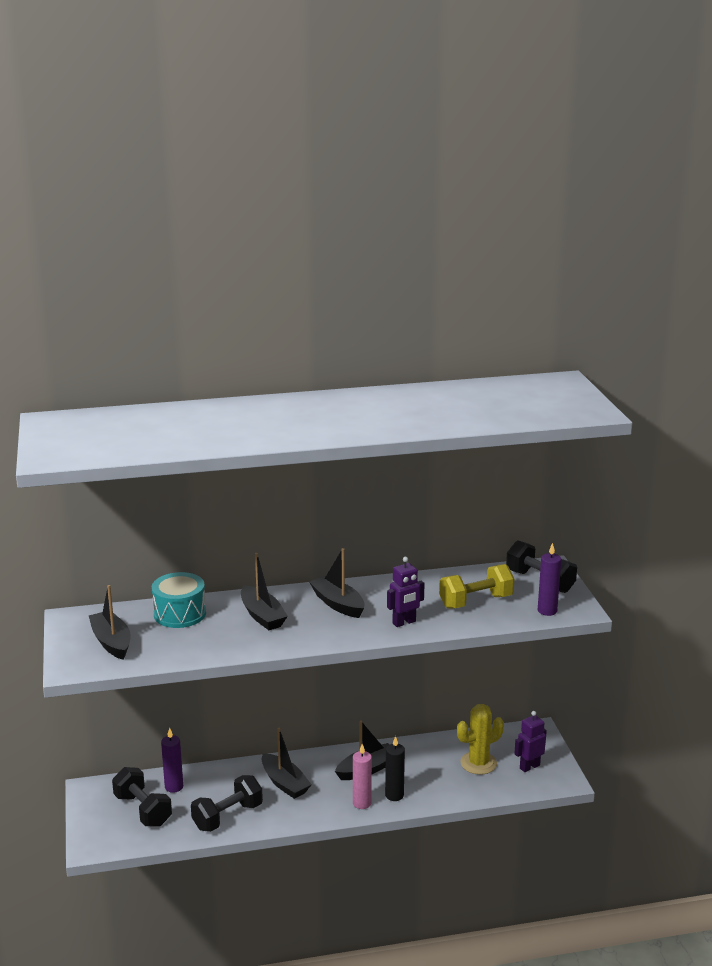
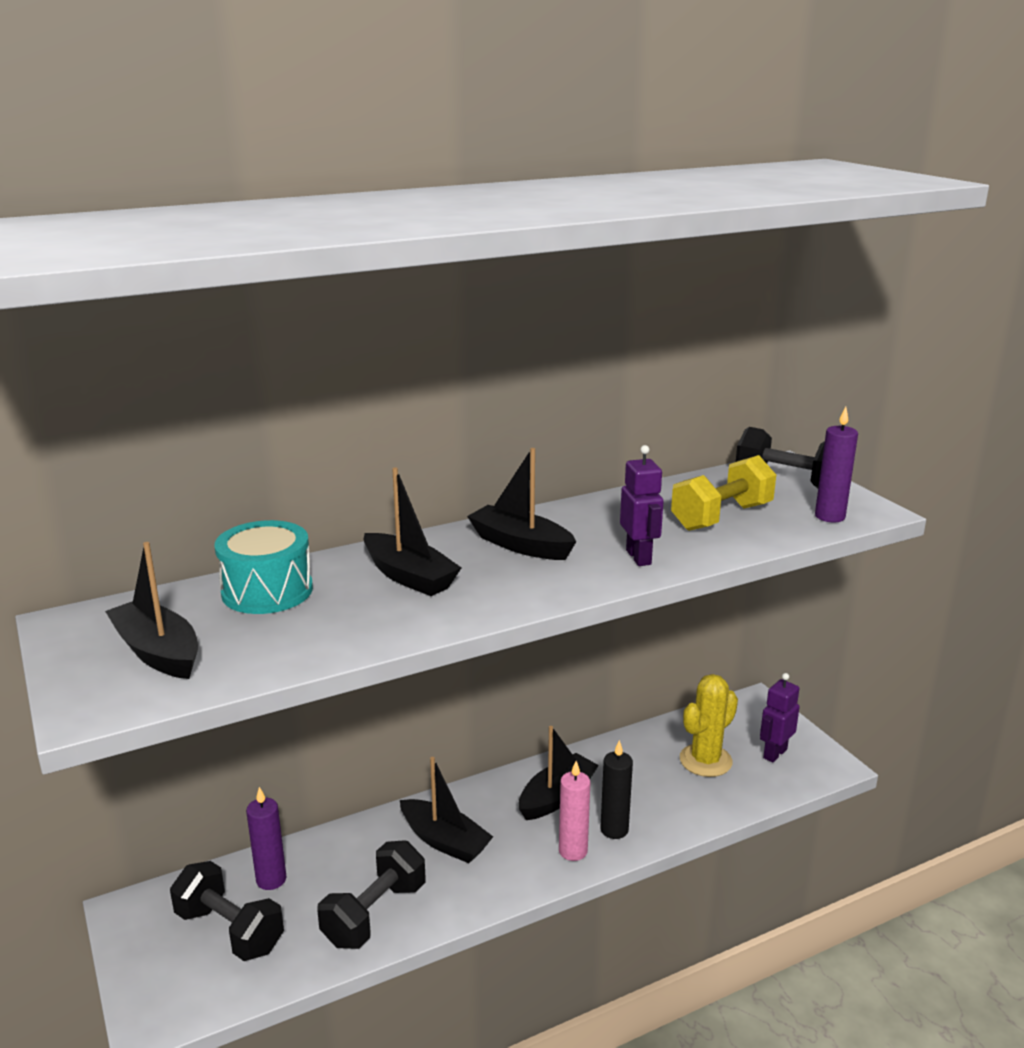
camera: 15 degrees left, 0 degrees up
(404, 622) = (639, 557): purple robot -> purple robot turned 60 degrees counterclockwise

